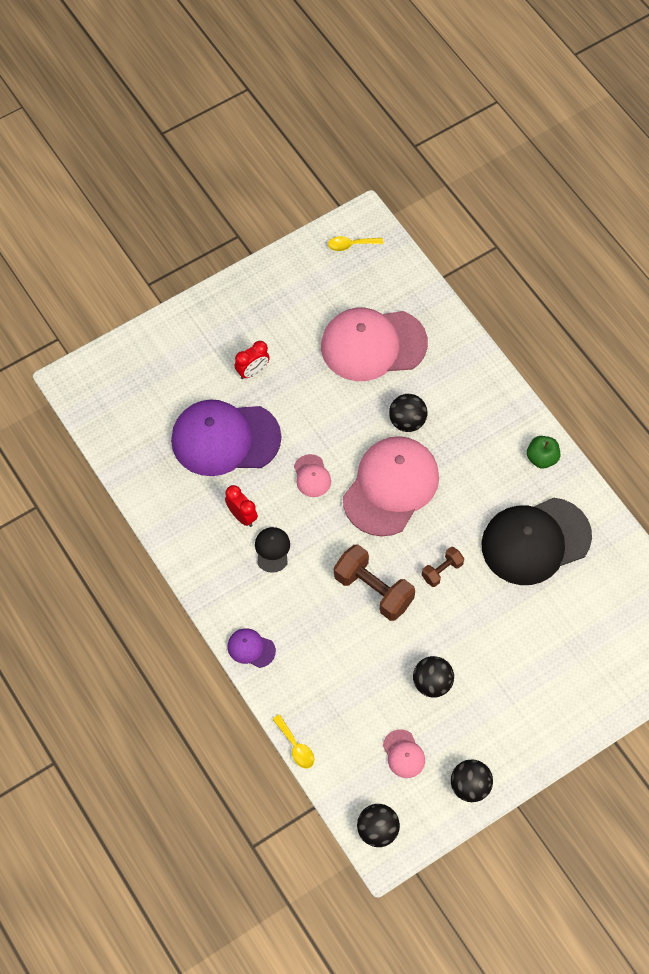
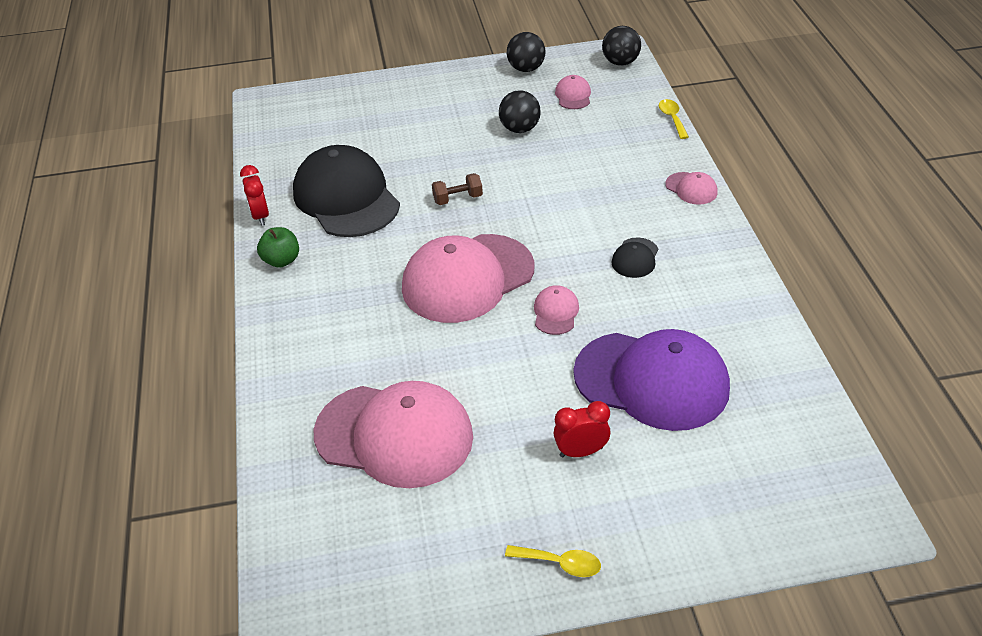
camera: 155 degrees left, 20 degrees down
(242, 516) = (659, 296): red clock -> red clock (260, 216)
(251, 648) = (691, 188): purple cap -> pink cap
(351, 245) = (337, 595): yellow spoon -> yellow spoon (560, 563)
(373, 590) = (539, 201): brown dumbbell -> none
(407, 421) = (407, 335): black ball -> none
(535, 541) = (346, 198): black cap -> black cap turned 120 degrees counterclockwise

